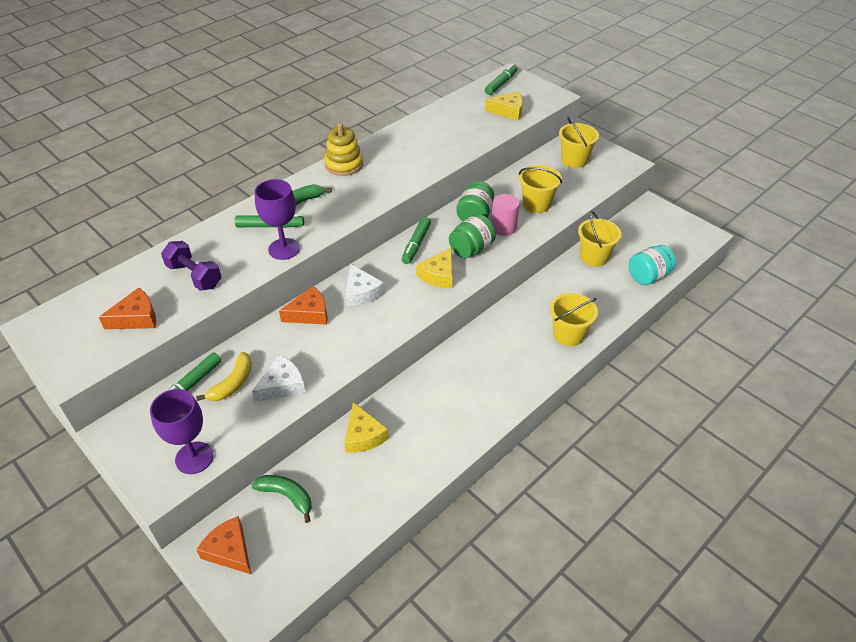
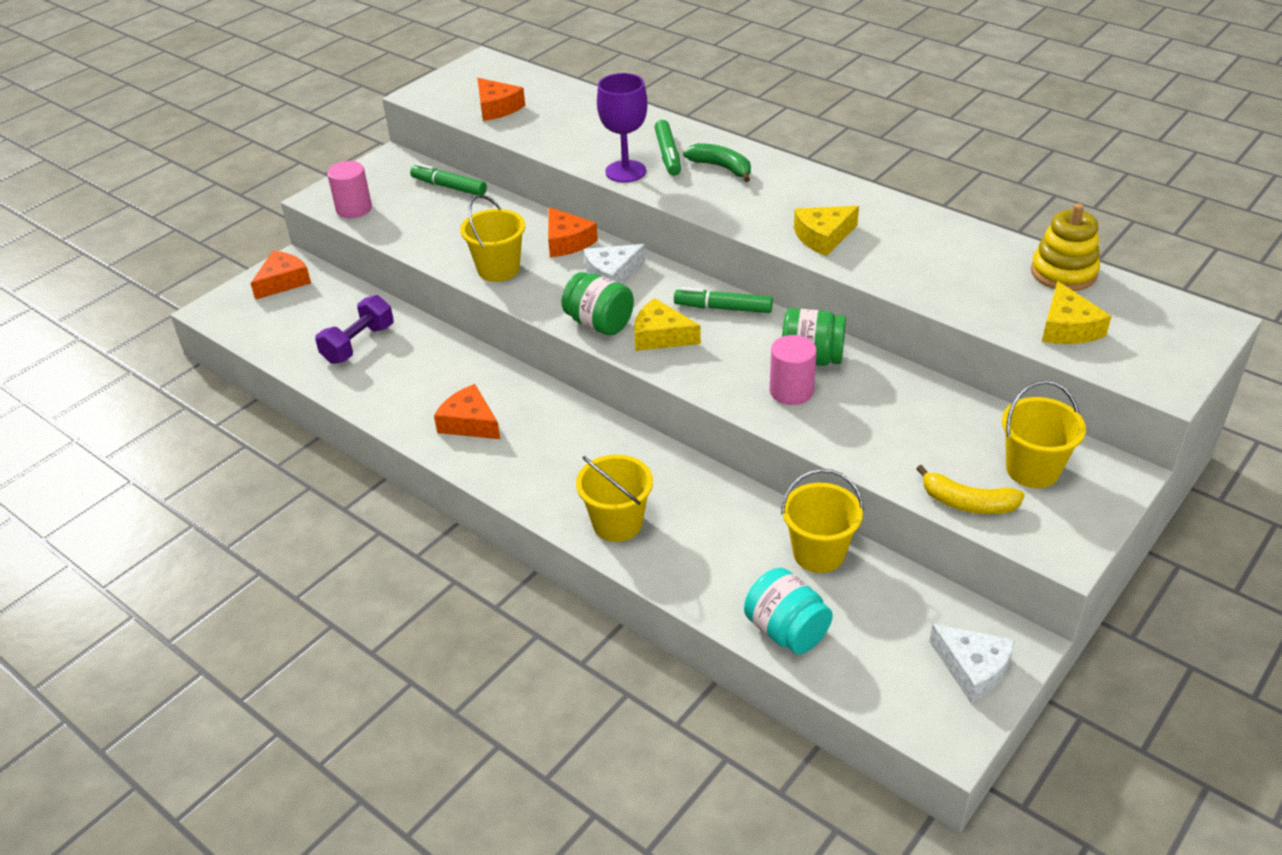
camera: 85 degrees right, 5 degrees down
(194, 276) = (566, 125): purple dumbbell -> purple dumbbell (358, 344)
(194, 458) = (354, 209): purple goblet -> pink cylinder
(233, 383) = (452, 211): yellow banana -> yellow banana (968, 503)
(282, 385) = (450, 243): white cheese -> white cheese (973, 668)
(287, 496) = (342, 305): green banana -> none
(344, 164) = (824, 186): yellow stacking toy -> yellow stacking toy (1063, 273)
(363, 435) = (422, 345): yellow cheese -> yellow cheese (823, 237)
(463, 406) = (469, 423): none -> orange cheese
(471, 249) = (727, 361): green jar -> green jar (599, 323)
(501, 84) = (1164, 313): green marker -> none
(536, 204) = (869, 425): yellow bucket -> yellow bucket (498, 269)

